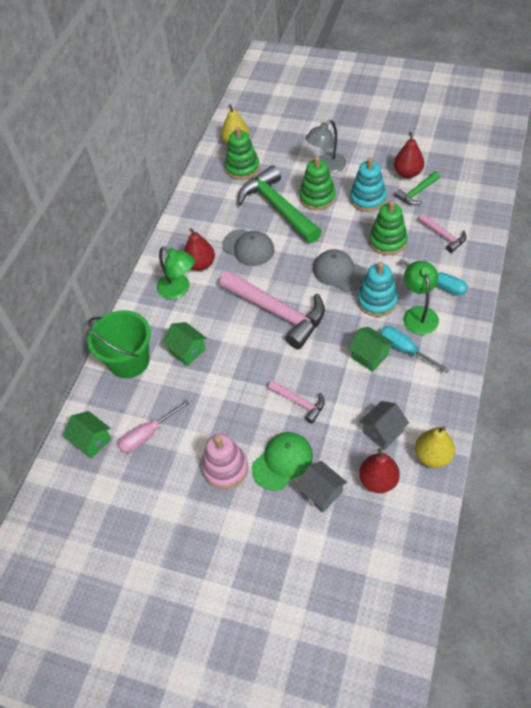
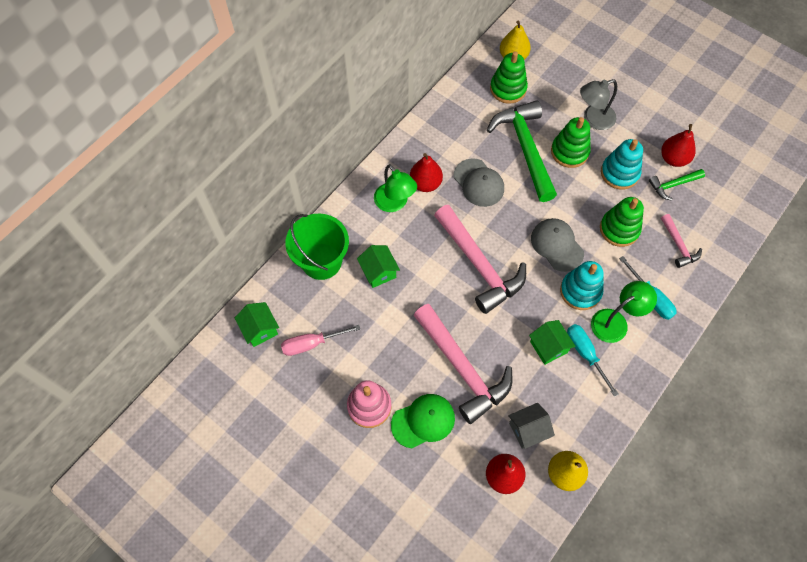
camera: 15 degrees right, 10 degrees up
(299, 402) = (462, 368): pink hammer -> pink hammer, size x2.05
(321, 492) = (446, 466): grey house -> none
(419, 314) = (615, 322): green lamp -> green lamp turned 45 degrees clockwise

